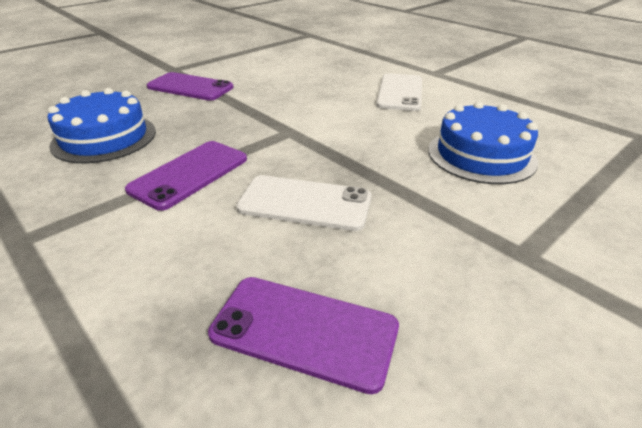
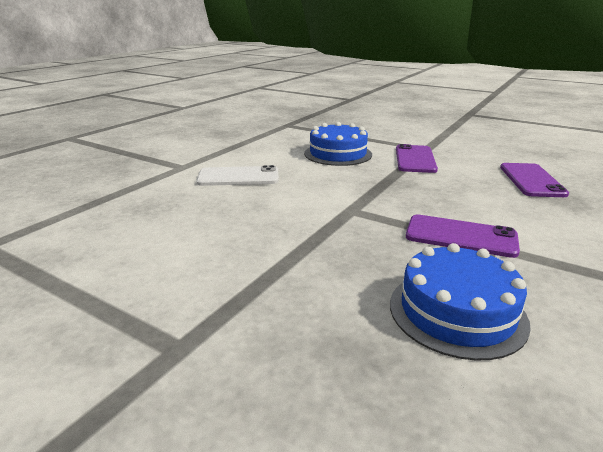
camera: 105 degrees left, 10 degrees down
(190, 87) = (263, 298): purple phone -> purple phone (415, 159)
(305, 203) = (444, 191): white phone -> none

